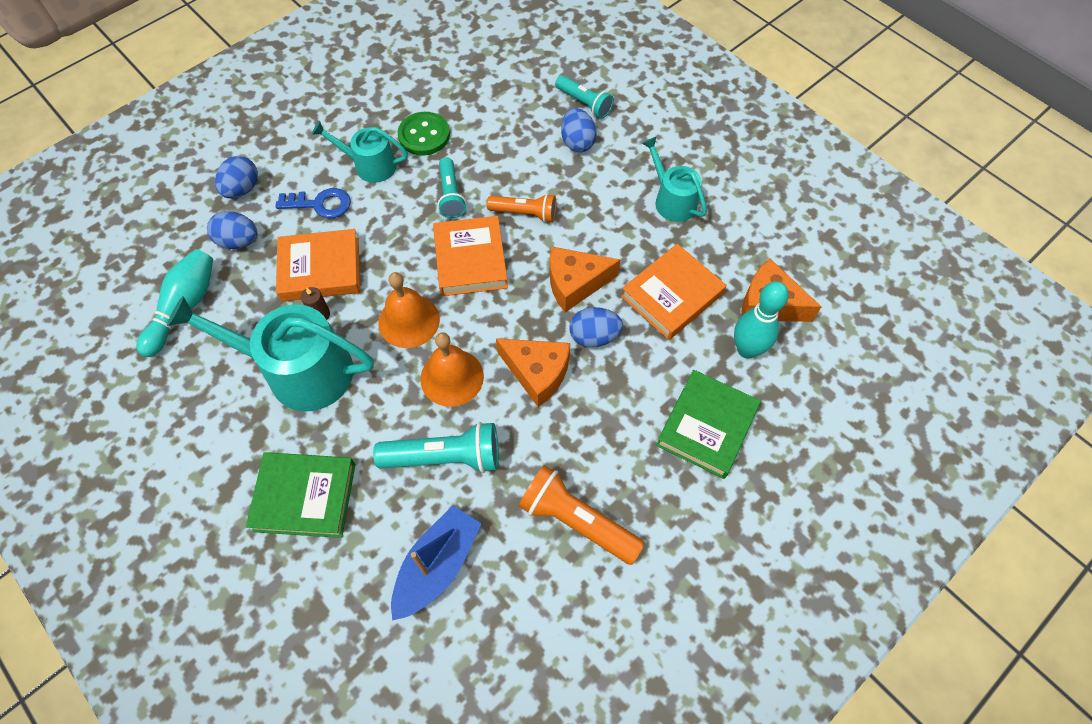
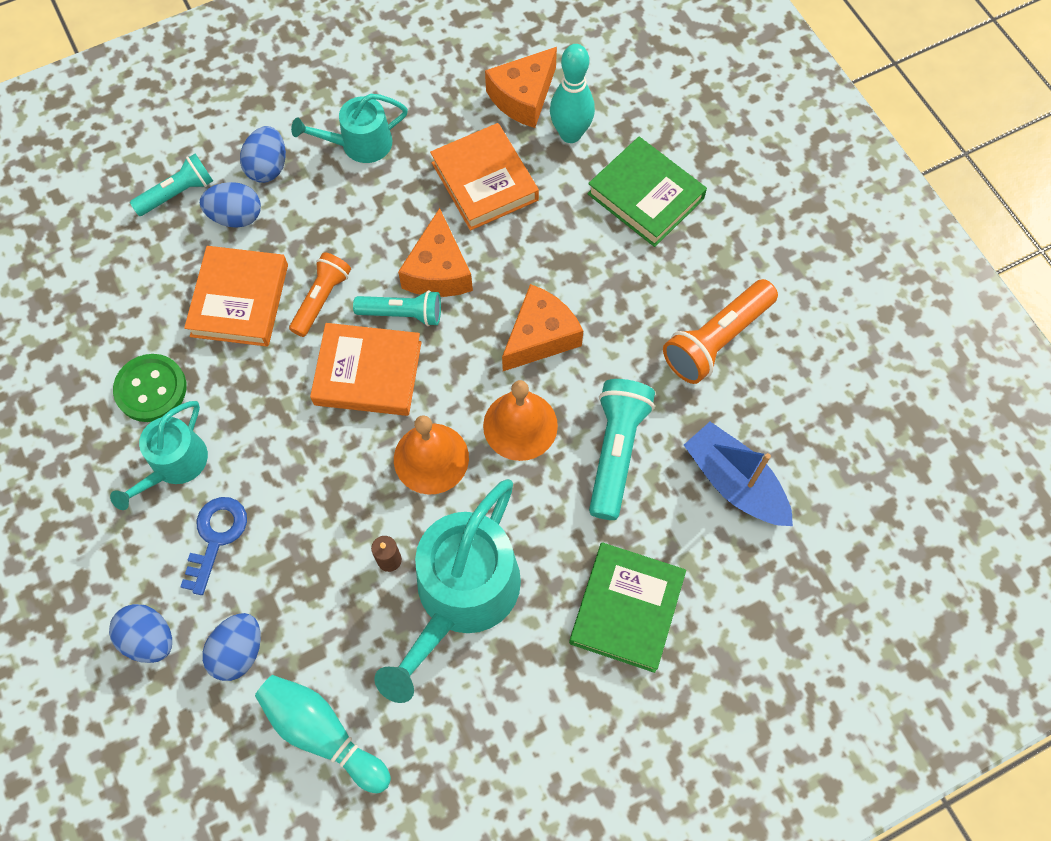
camera: 75 degrees left, 5 degrees up
(320, 269) = (321, 551): orange book -> orange book (239, 300)
(450, 195) = (262, 376): turquoise flashlight -> turquoise flashlight (402, 314)
(594, 336) = (512, 269): blue egg -> blue egg (268, 167)

